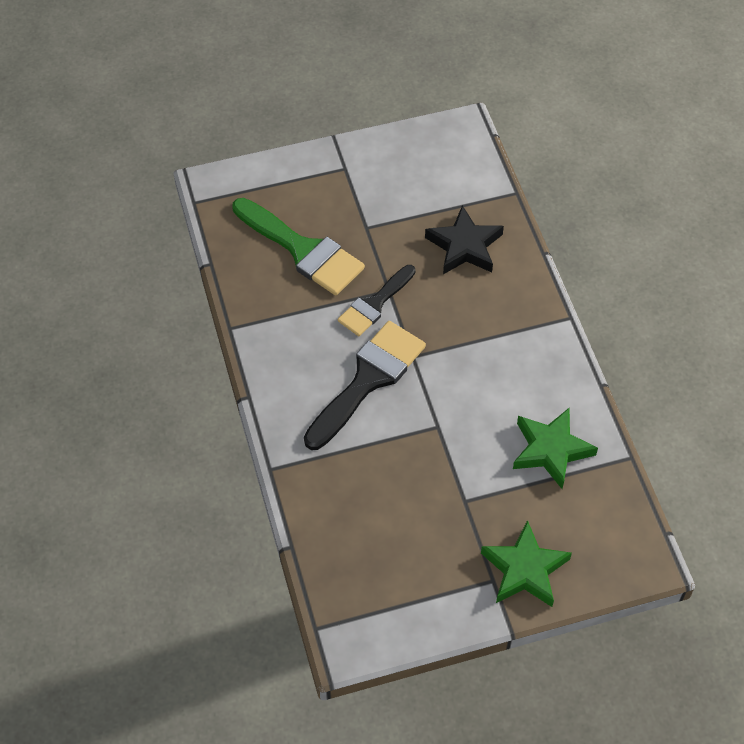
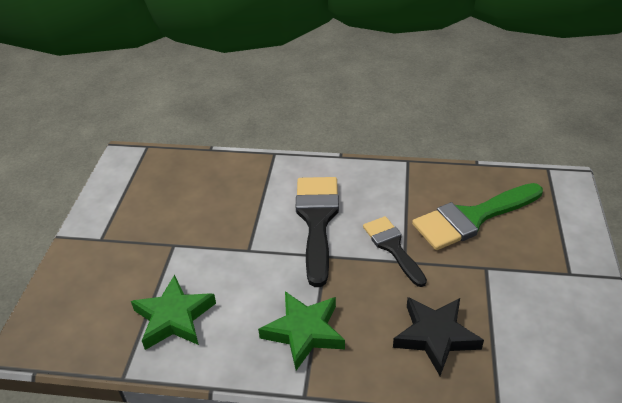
camera: 115 degrees right, 15 degrees down
(367, 380) = (317, 221): black brush -> black brush turned 150 degrees counterclockwise
(524, 569) = (91, 260): green star -> green star (304, 332)

